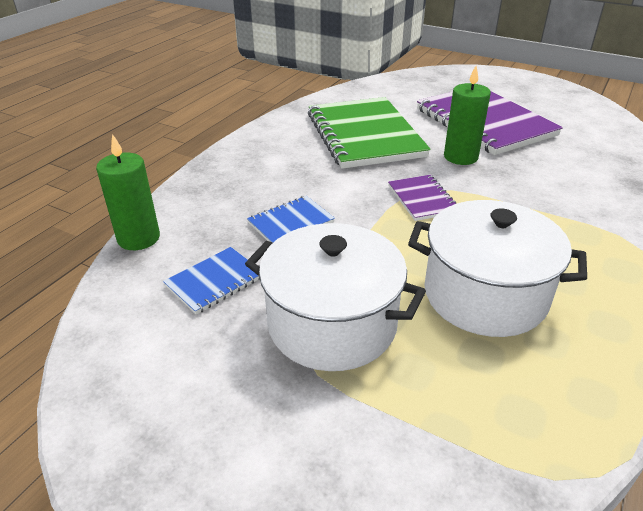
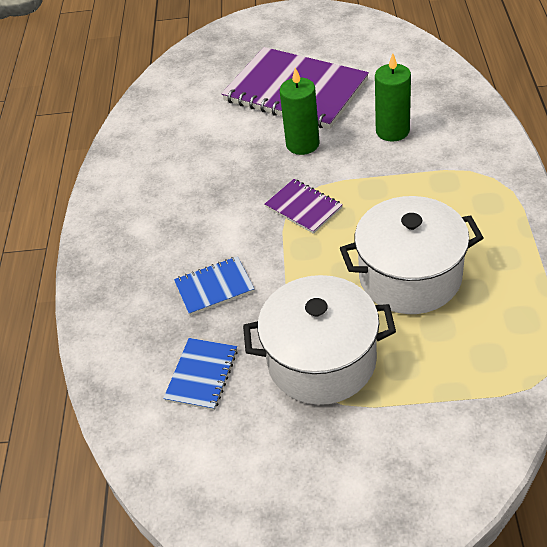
camera: 25 degrees left, 10 degrees up
(138, 238) = (96, 372): green candle -> green candle (392, 131)
(290, 222) = (214, 287): blue notebook -> blue notebook turned 45 degrees clockwise
(364, 135) = (199, 157): green notebook -> none

